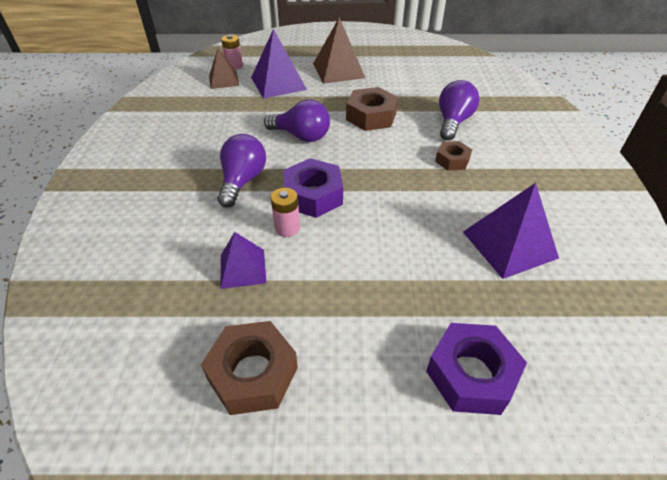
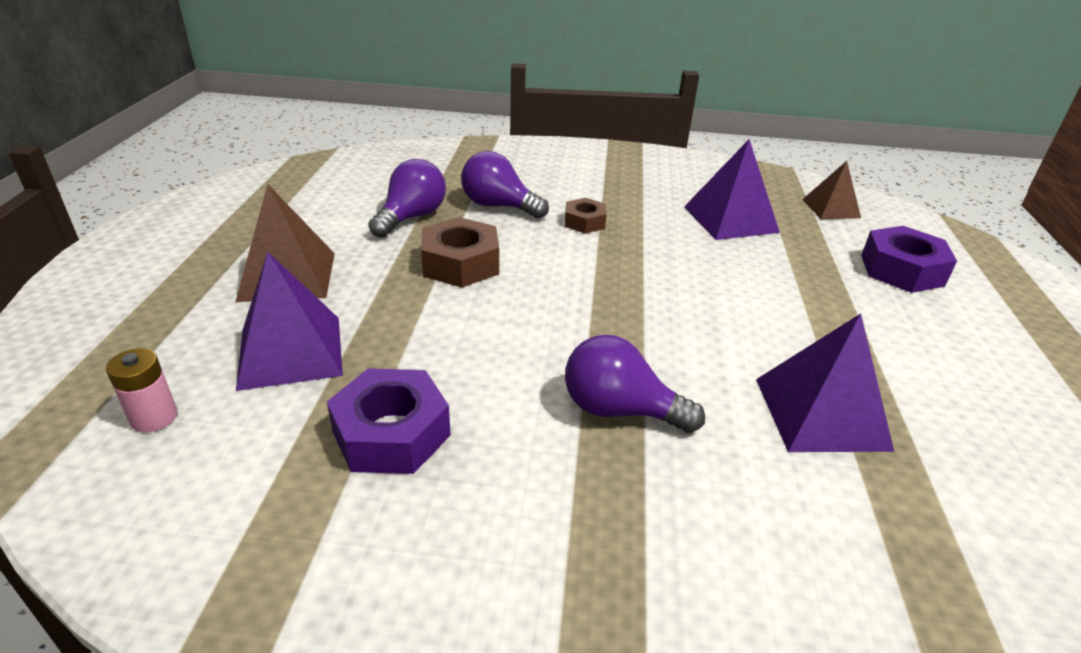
camera: 85 degrees left, 10 degrees down
(224, 80) = (219, 437): brown pyramid -> brown pyramid (831, 208)
(243, 268) = (821, 413): purple pyramid -> purple pyramid, size x1.58
(253, 373) = (979, 407): brown nut -> none
(287, 228) = (730, 366): pink battery -> none
(301, 136) = (498, 336): purple light bulb -> purple light bulb (411, 217)
(313, 195) = (656, 337): purple nut -> purple nut (391, 433)

